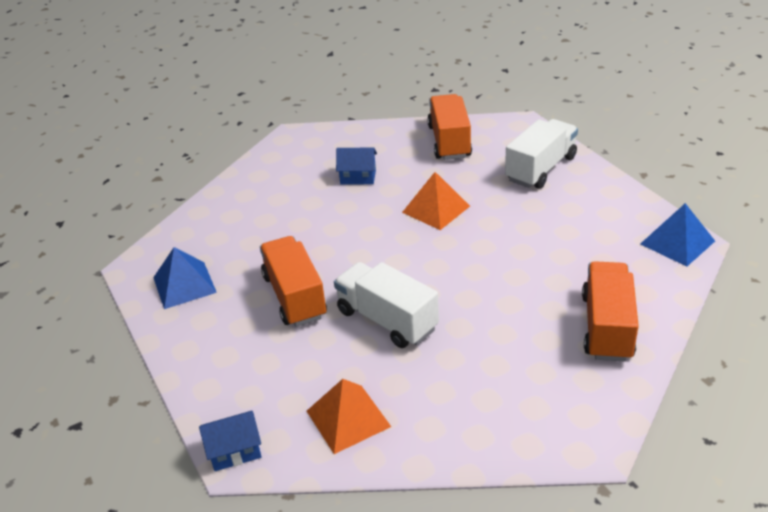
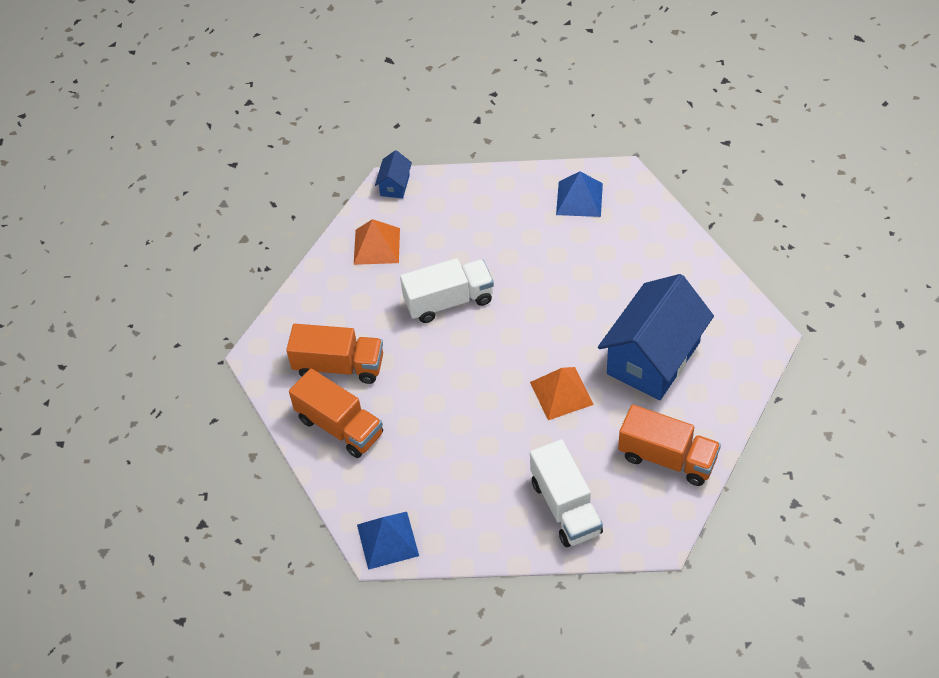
camera: 120 degrees right, 15 degrees up
(295, 296) = (516, 258): orange truck -> orange truck (339, 366)
(358, 177) = (653, 358): blue house -> blue house, size x2.36

